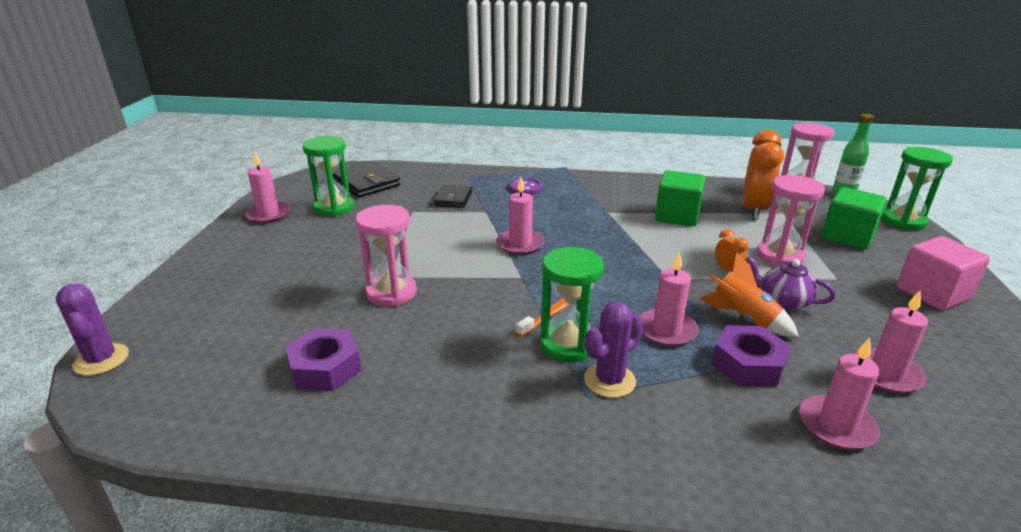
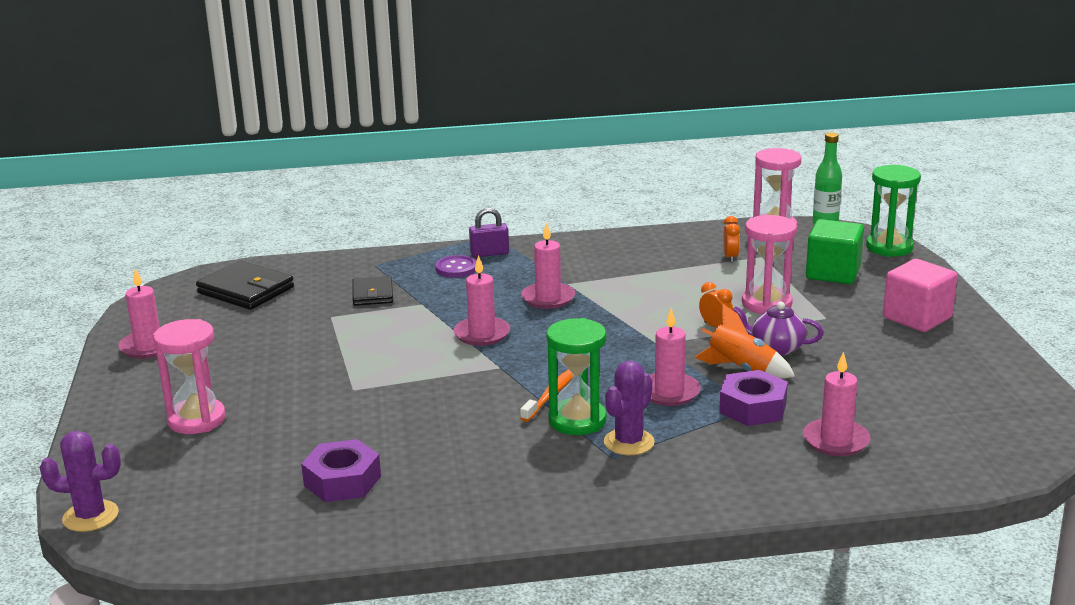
camera: 15 degrees left, 5 degrees down
(101, 360) = (90, 516): purple cactus -> purple cactus turned 45 degrees counterclockwise
(334, 208) = (227, 326): green hourglass -> none
(391, 293) = (365, 405): pink hourglass -> pink hourglass (196, 420)
(556, 180) = (489, 253): none -> purple padlock
(677, 216) = (647, 277): green cube -> none
(754, 210) = (730, 257): orange clock -> orange clock, size x0.45
(886, 374) = (875, 394): pink candle -> pink candle (548, 298)

